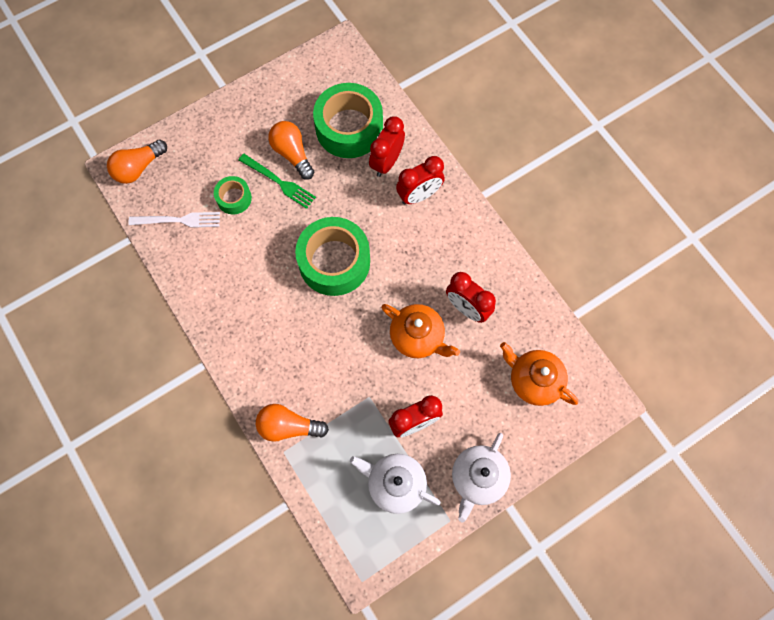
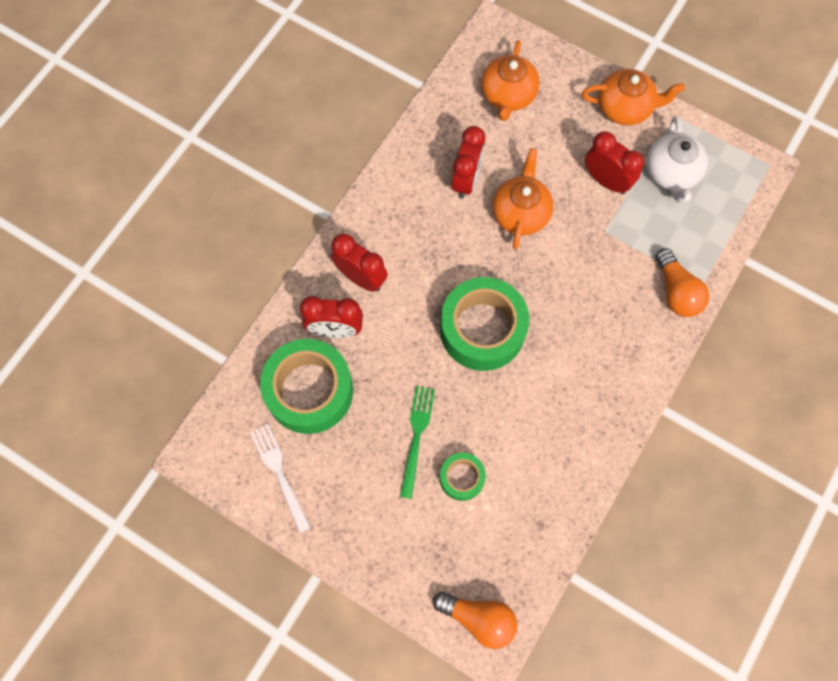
camera: 115 degrees left, 0 degrees up
(179, 220) = (520, 528): white fork -> white fork (279, 473)
(292, 154) = (373, 439): orange light bulb -> none
(478, 478) = (625, 108): white teapot -> orange teapot

